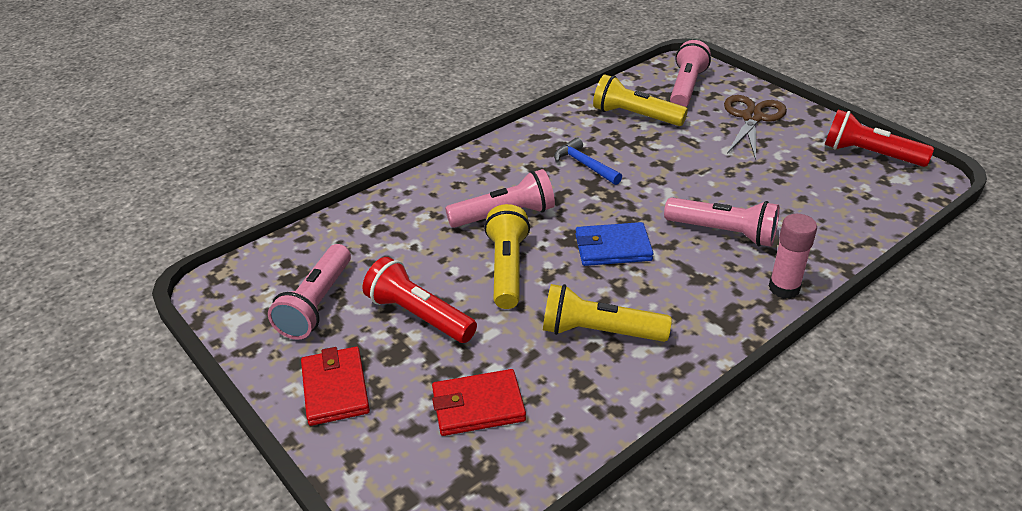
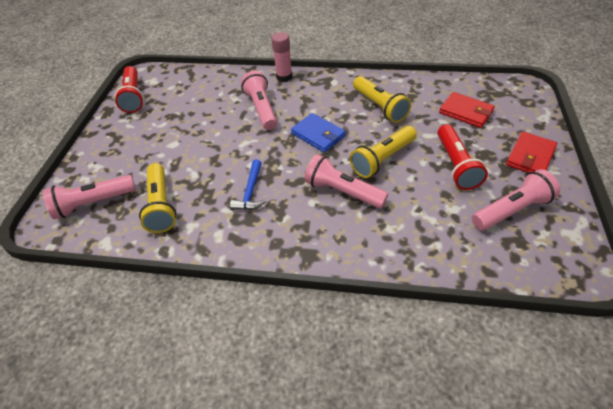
camera: 130 degrees left, 10 degrees up
(752, 117) = (120, 152): brown scissors -> none

